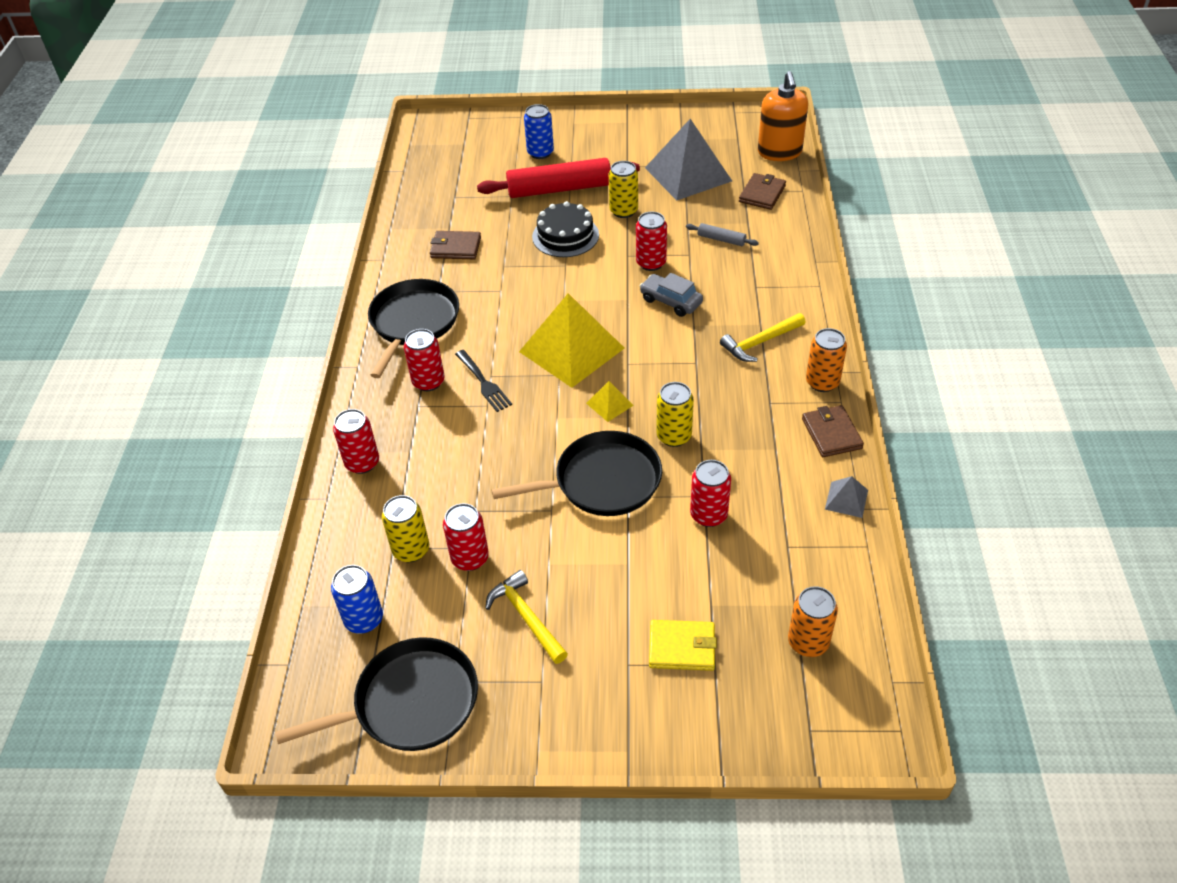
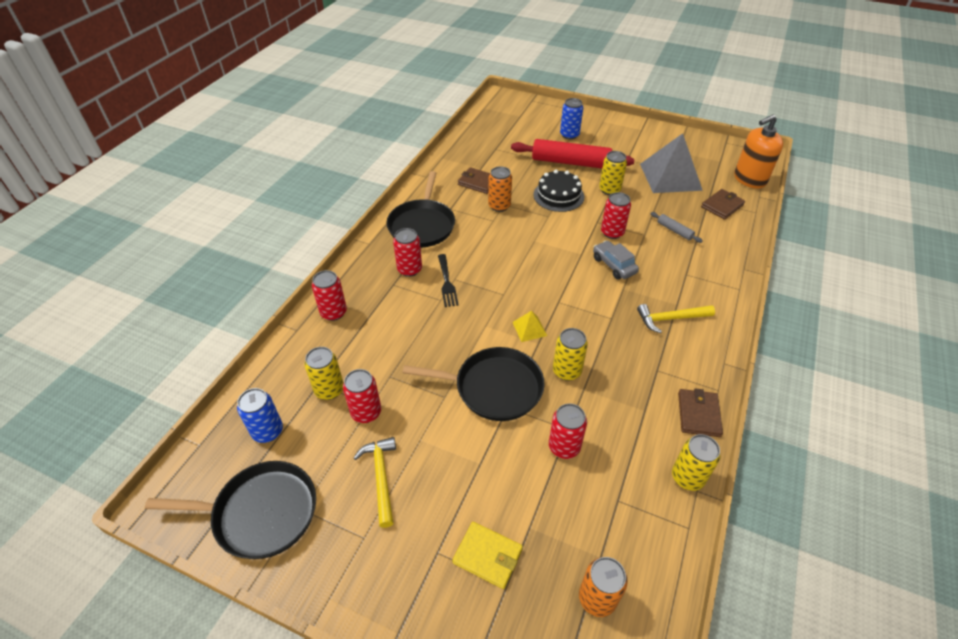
camera: 20 degrees right, 0 degrees up
(413, 323) = (422, 225): black pan -> black pan turned 150 degrees clockwise
(571, 350) = (522, 278): yellow pyramid -> none
(779, 152) = (749, 179): orange soap dispenser -> orange soap dispenser turned 45 degrees clockwise
(822, 382) = (708, 368): orange can -> orange can (499, 206)
(846, 499) = (687, 477): grey pyramid -> yellow can

